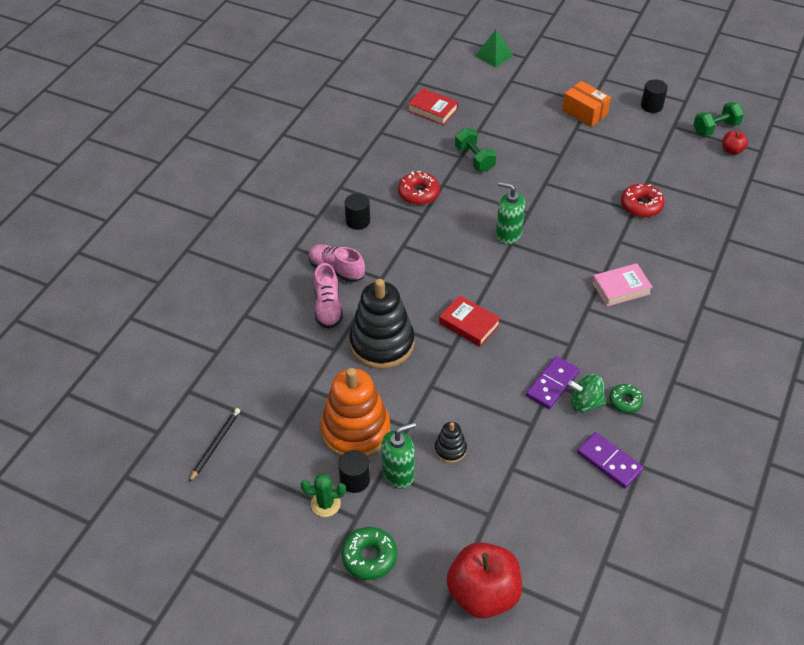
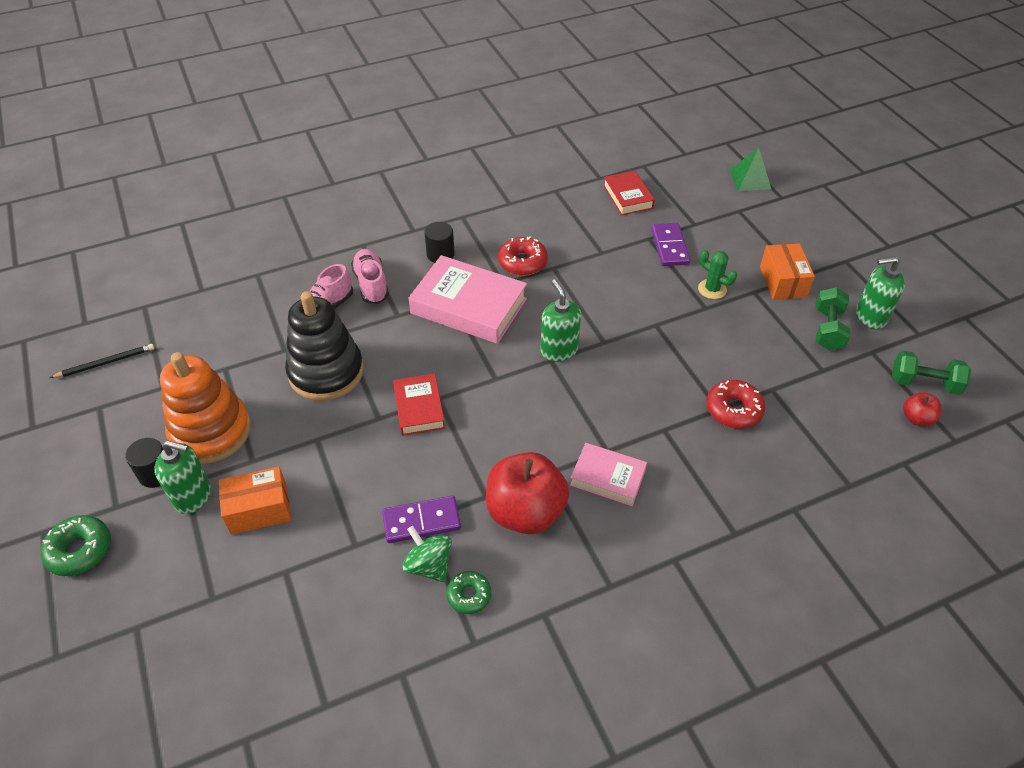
camera: 40 degrees right, 0 degrees up
(325, 504) = (111, 475): green cactus -> green cactus (712, 289)
(420, 243) = (468, 306): none -> pink book
(450, 449) = (259, 510): black stacking toy -> orange box
(474, 159) = (613, 262): green dumbbell -> green dumbbell (827, 329)
(483, 594) = (113, 668): red apple -> red apple (525, 511)
(609, 462) = (377, 643): purple domino -> purple domino (669, 246)
(651, 106) = (870, 317): black cylinder -> green soap dispenser

